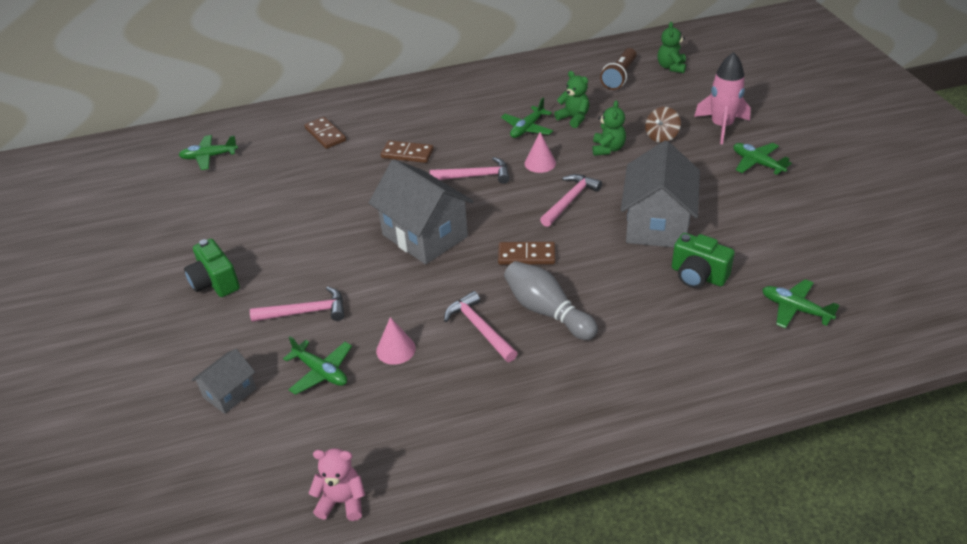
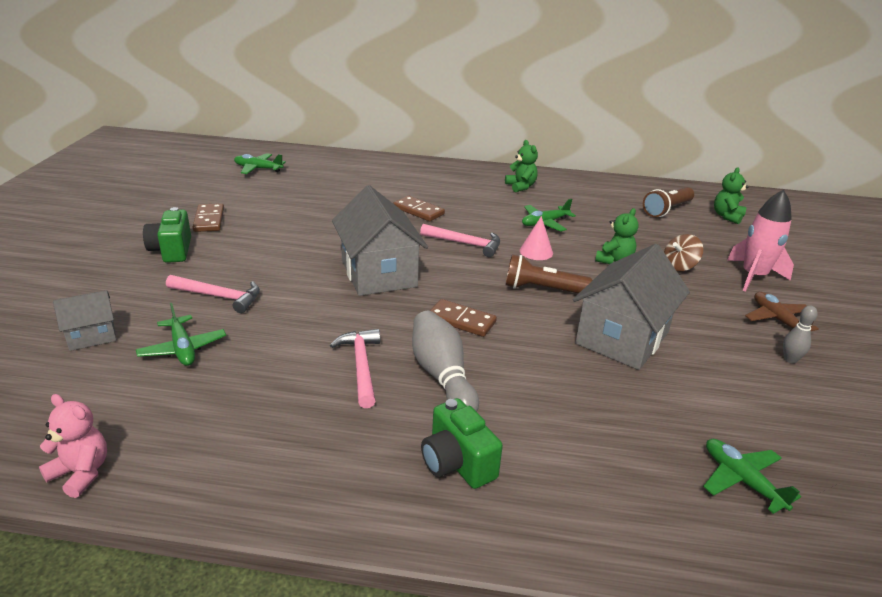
camera: 20 degrees right, 10 degrees down
(325, 135) = (362, 180): brown domino -> brown domino (209, 220)
(395, 349) = (266, 355): pink cone -> none
(570, 200) = (542, 289): pink hammer -> brown flashlight
(573, 118) = (596, 228): green teddy bear -> green teddy bear (521, 186)
(698, 276) = (637, 401): green camera -> green camera (457, 463)
(757, 163) = (777, 320): green plane -> brown plane
(782, 197) = (790, 359): none -> grey bowling pin

